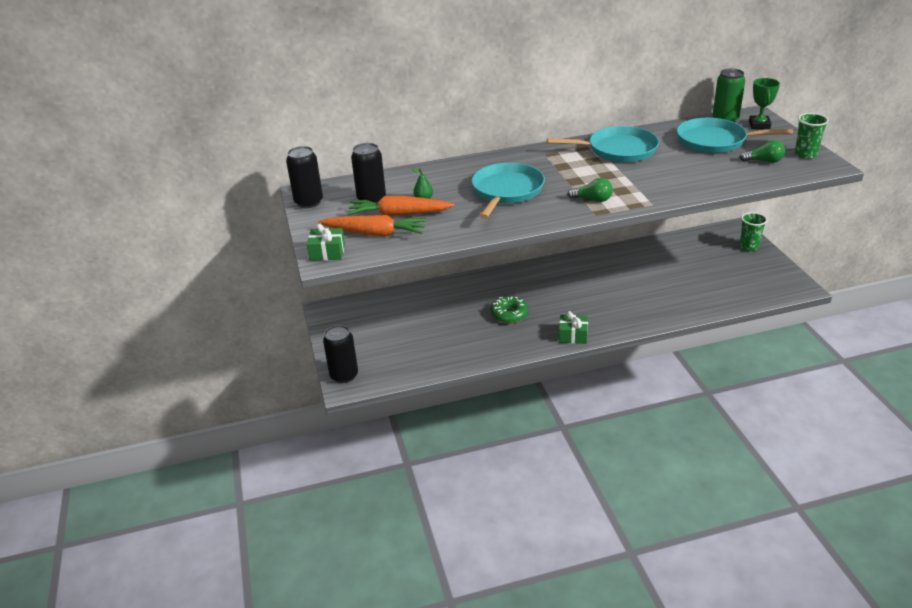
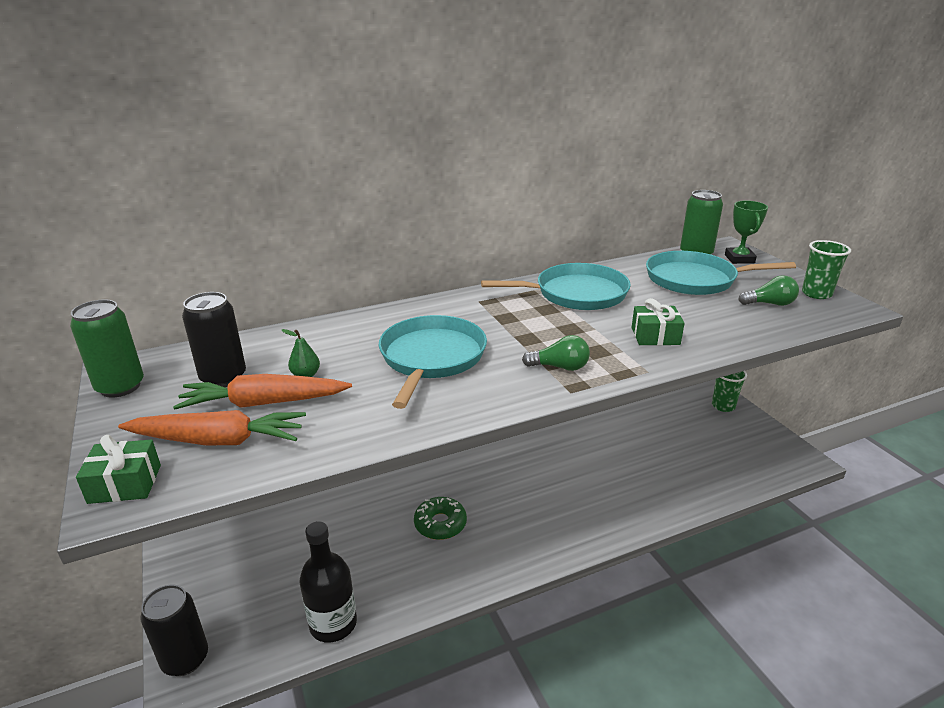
camera: 10 degrees left, 5 degrees down
(309, 202) = (120, 387): black can -> green can
(435, 364) = (333, 624): none -> black bottle
(573, 335) = (533, 555): green gift -> green gift (655, 336)

